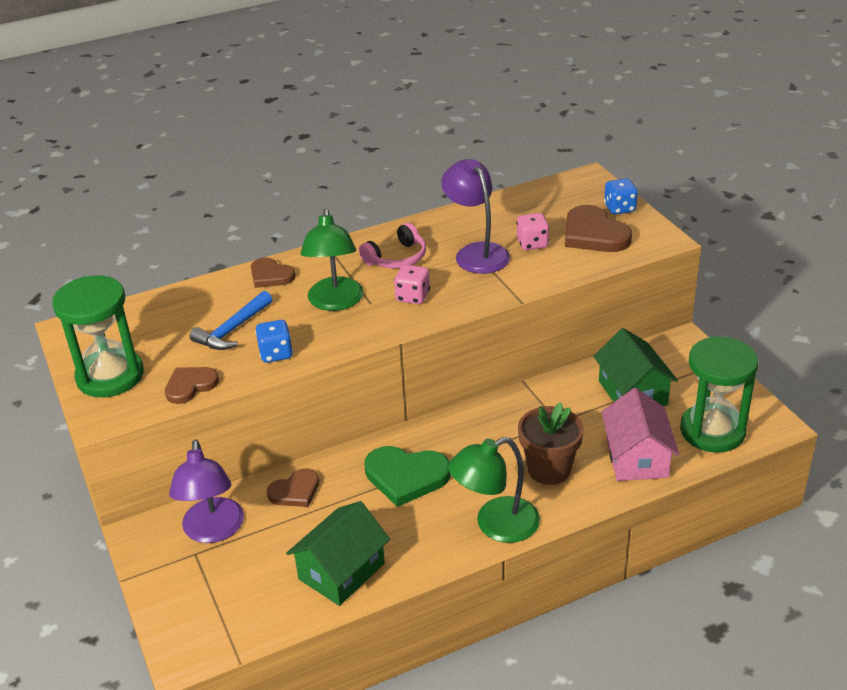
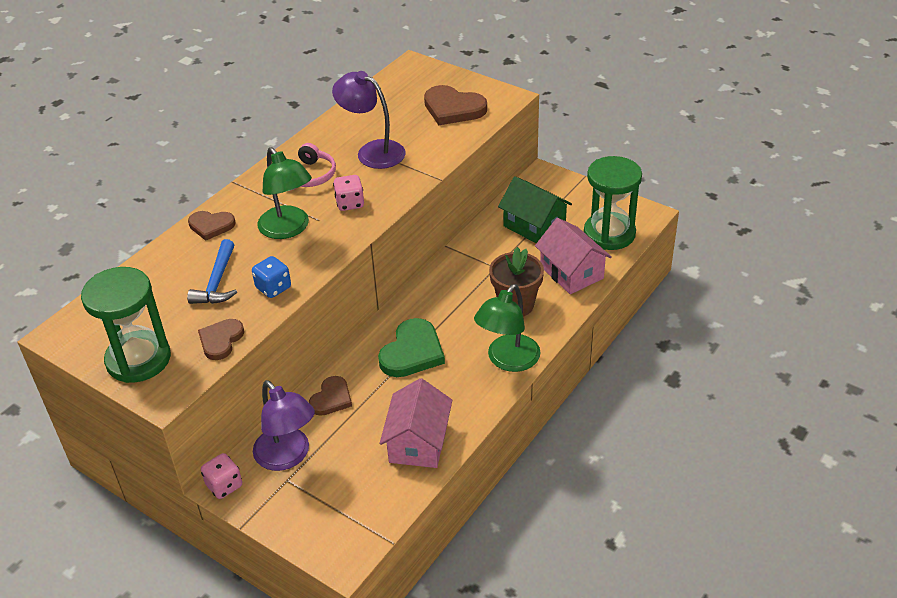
camera: 30 degrees left, 5 degrees up
(341, 571) = (418, 442): green house -> pink house
(406, 476) = (412, 352): green heart -> green heart turned 45 degrees counterclockwise
(532, 244) = (411, 130): pink dice -> pink dice (224, 485)
(619, 208) = (456, 82): blue dice -> none

